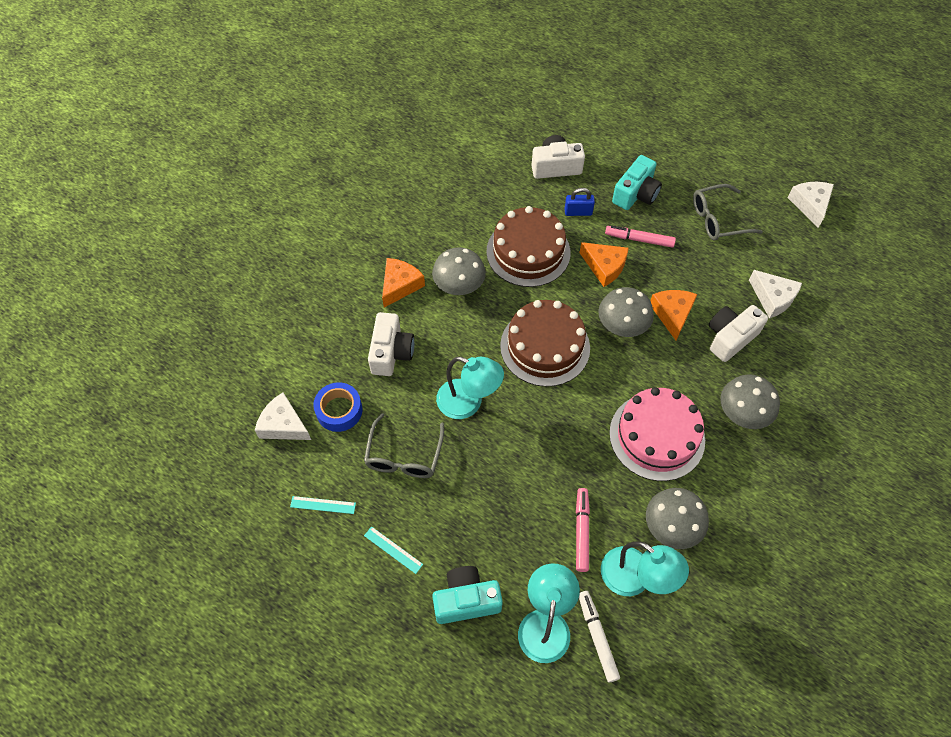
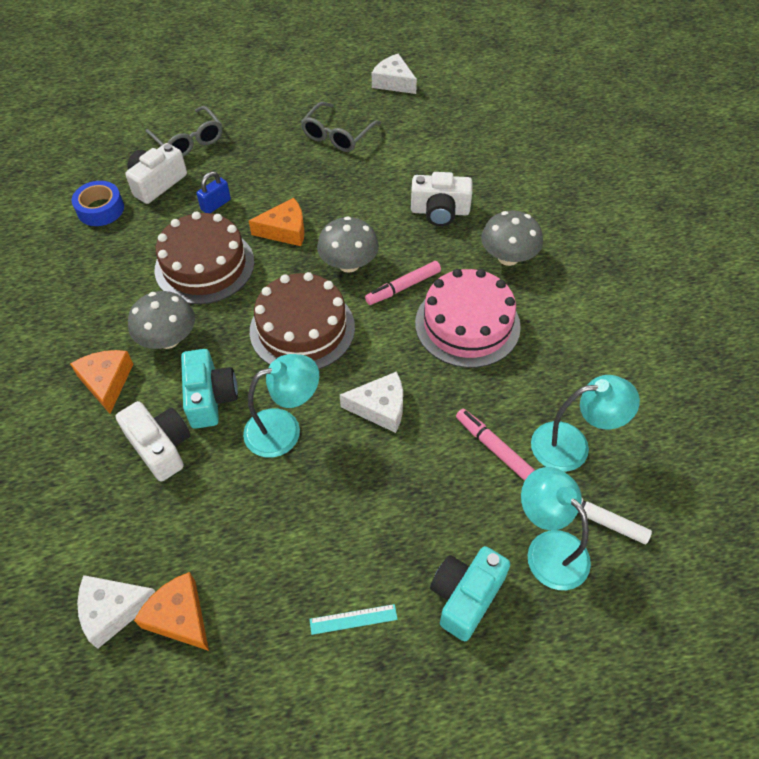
camera: 45 degrees left, 5 degrees down
(323, 505) = (239, 646): turquoise ruler -> none
(339, 410) = (161, 544): blue tape -> blue tape (100, 209)
(404, 456) = (272, 526): grey glasses -> grey glasses (189, 140)
(636, 194) = (251, 159): turquoise camera -> turquoise camera (210, 398)
(639, 239) = (291, 191): pink marker -> pink marker (403, 287)
(671, 527) = (553, 382): grey mushroom -> none
(672, 314) = (378, 226): orange cheese -> orange cheese (179, 617)
(730, 338) = (440, 211): white camera -> white camera turned 90 degrees counterclockwise
(773, 298) = (438, 162): white cheese -> white cheese (380, 407)

